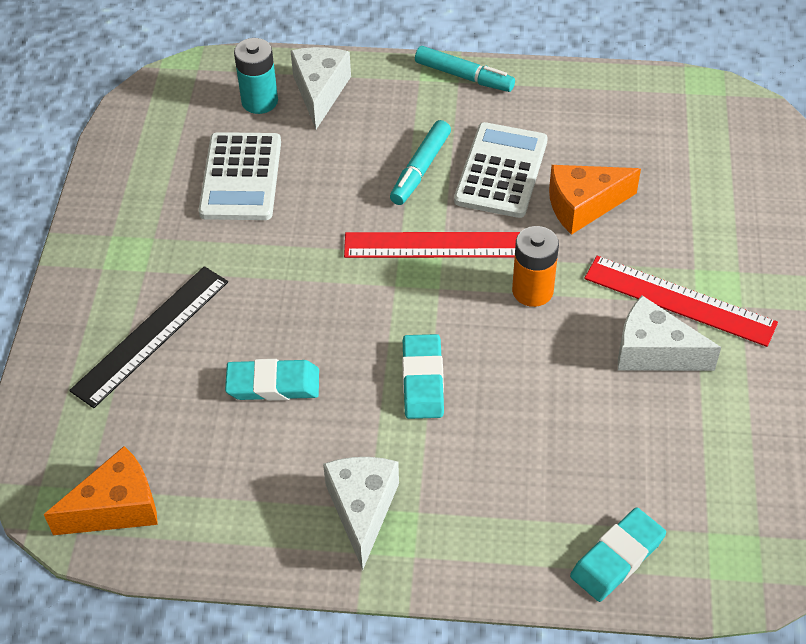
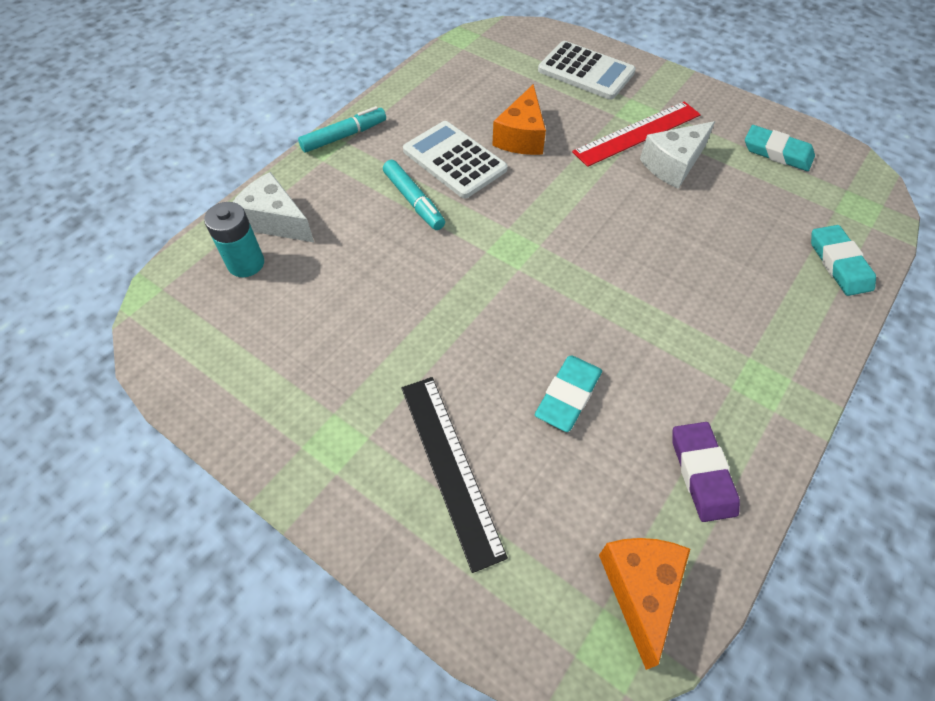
camera: 60 degrees left, 5 degrees up
(241, 177) = (320, 315): white calculator -> white calculator (586, 71)
(254, 515) = (702, 473): none -> purple eraser
(362, 509) = (731, 392): white cheese -> none
(422, 380) = (624, 295): turquoise eraser -> turquoise eraser (777, 152)
(437, 245) = (497, 226): red ruler -> none
(532, 291) = (579, 196): orange battery -> none

